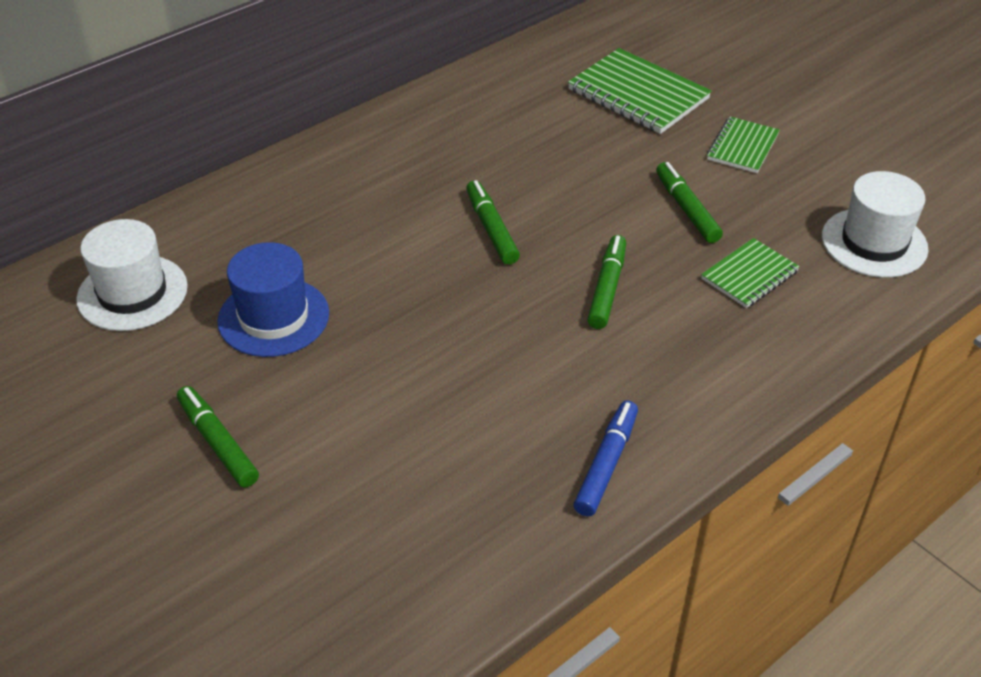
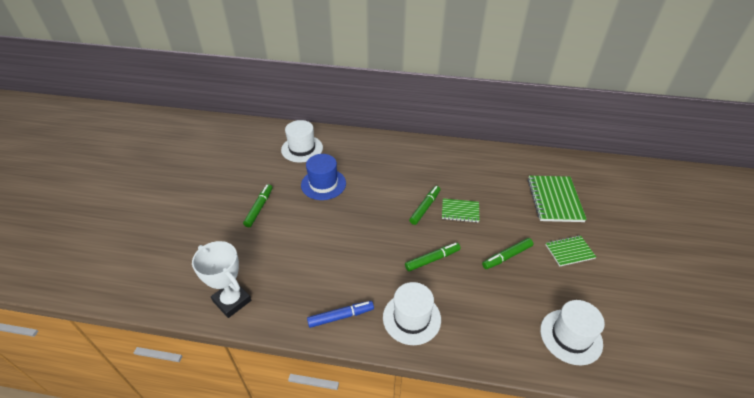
camera: 50 degrees right, 0 degrees up
(415, 603) = (232, 301): none -> white trophy
(686, 209) = (507, 256): green marker -> green marker turned 150 degrees counterclockwise
(693, 380) = (411, 318): none -> white hat
(749, 275) = (493, 301): green notebook -> green notebook (460, 211)

